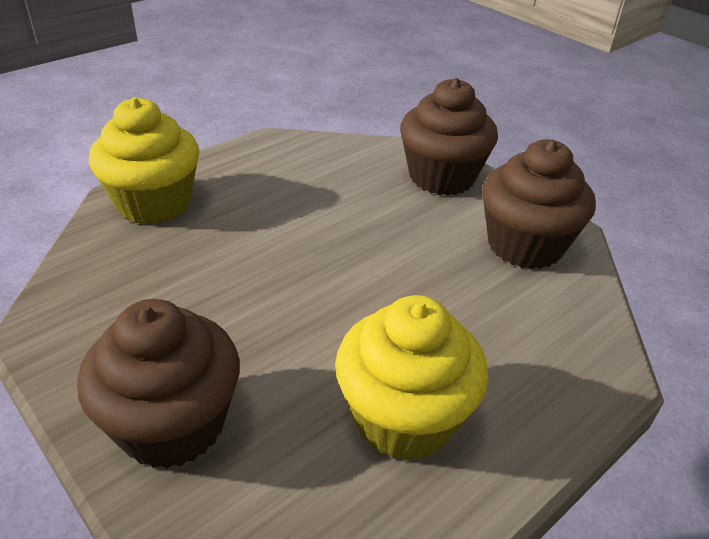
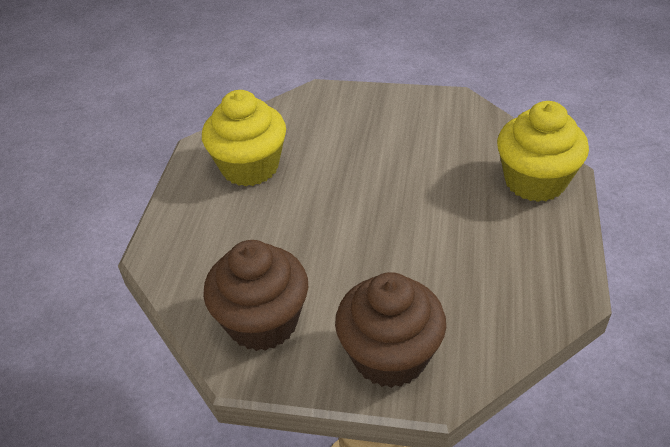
camera: 145 degrees right, 5 degrees up
(172, 424) = (344, 109): brown cupcake -> none

